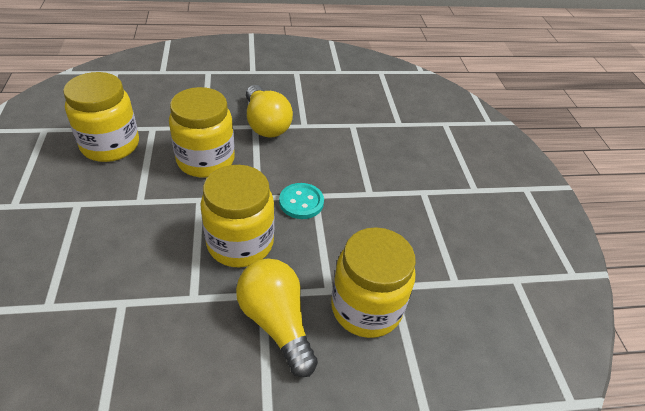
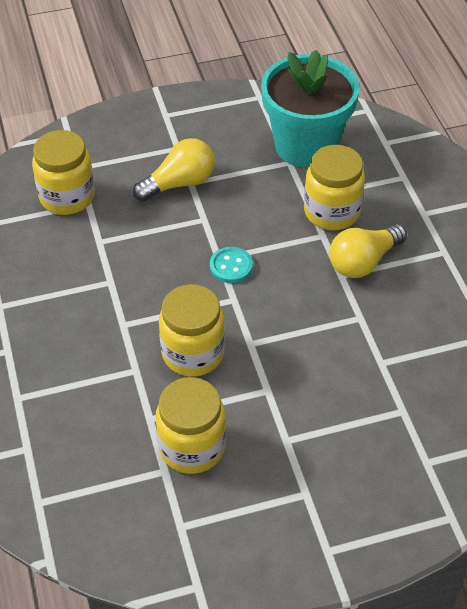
camera: 95 degrees left, 5 degrees up
(240, 243) = (294, 300): yellow jar -> yellow jar (67, 197)
(265, 124) = (116, 315): yellow light bulb -> yellow light bulb (179, 183)
(486, 306) = (305, 146): none -> turquoise flower pot

